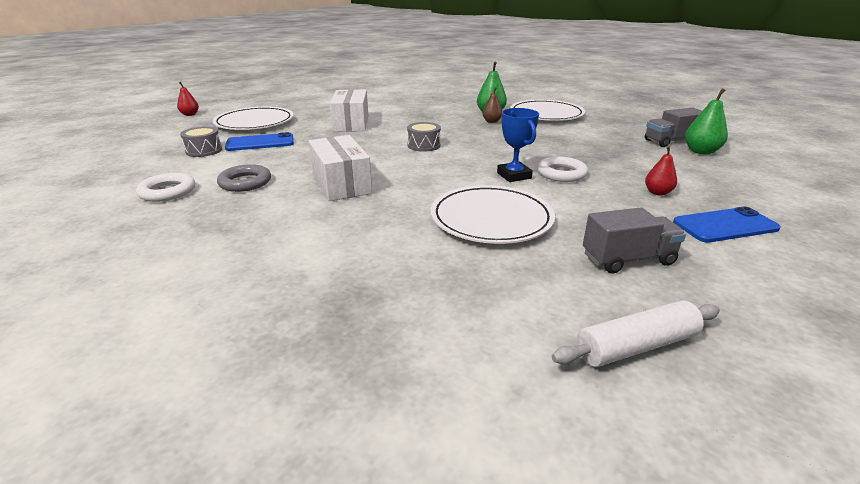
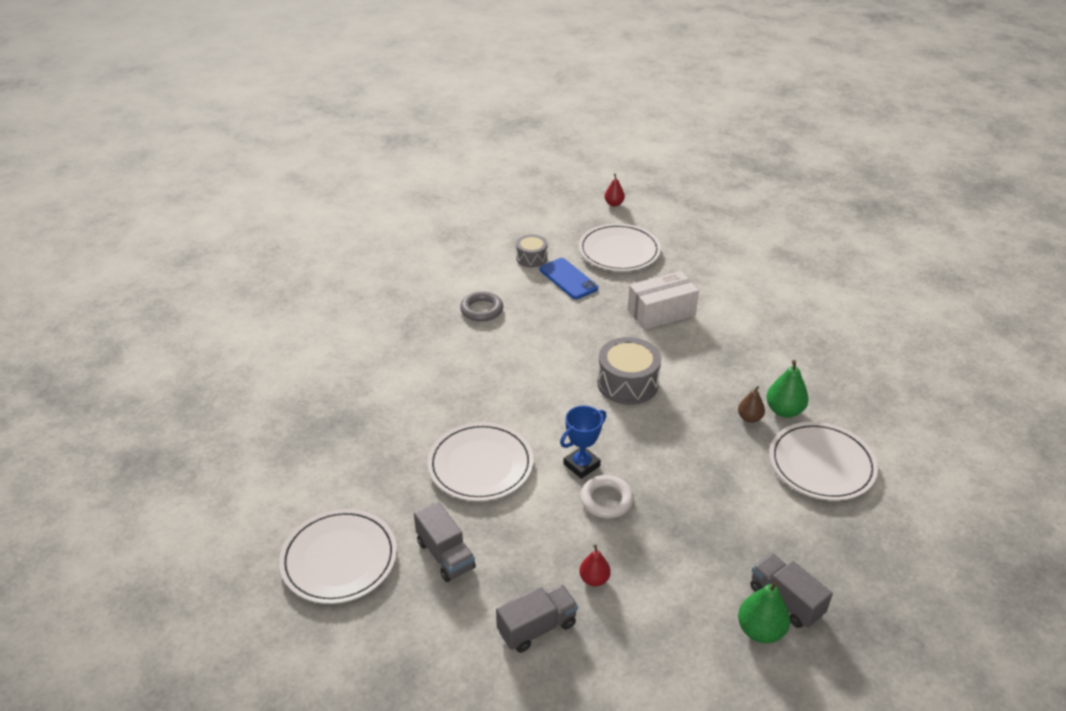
camera: 70 degrees right, 10 degrees up
(167, 192) = (448, 281): white ring -> none
(341, 184) = (505, 361): white box -> none
(424, 145) = (627, 383): grey drum -> grey drum, size x1.67
(636, 346) = (339, 559): white rolling pin -> white plate
(725, 225) = (537, 628): blue phone -> grey truck

